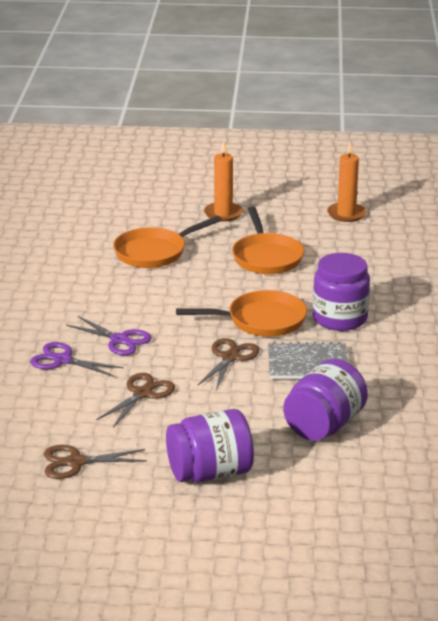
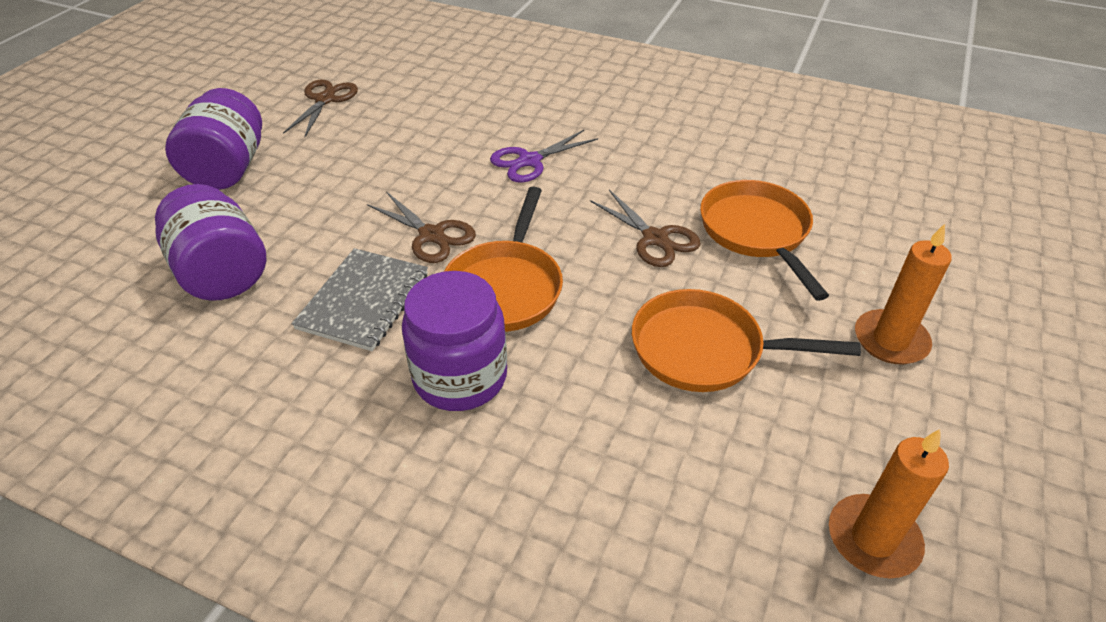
camera: 110 degrees right, 15 degrees up
(62, 360) = (511, 119): purple scissors -> none
(142, 393) = (406, 156): brown scissors -> brown scissors (655, 239)

